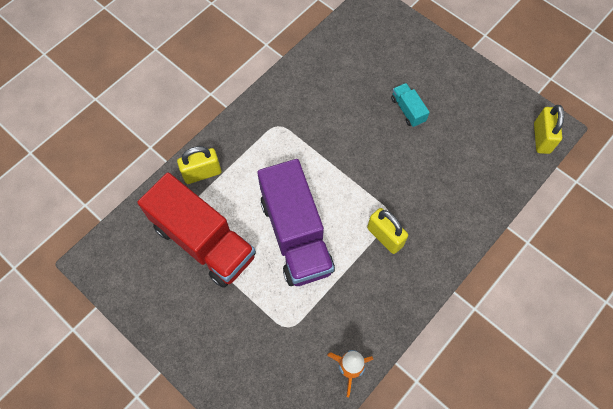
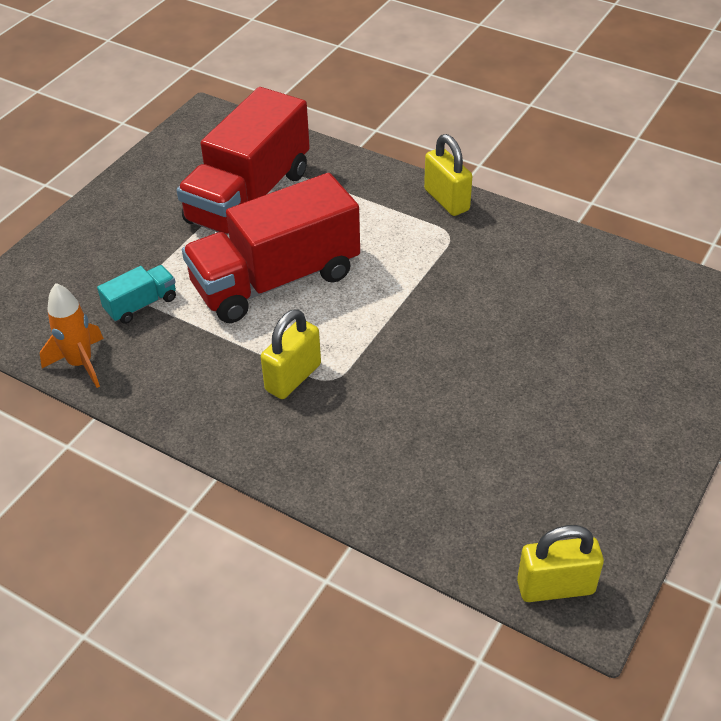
camera: 80 degrees right, 20 degrees down
(202, 173) = (348, 177): yellow padlock -> yellow padlock (446, 200)
(296, 235) = (276, 280): purple truck -> red truck
(408, 110) = (537, 379): turquoise truck -> turquoise truck (141, 305)

